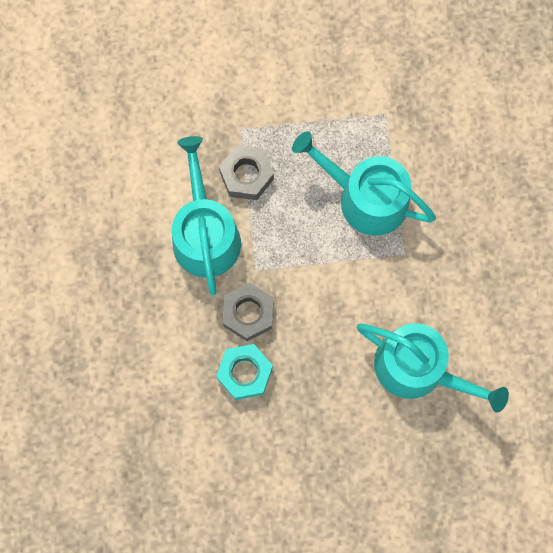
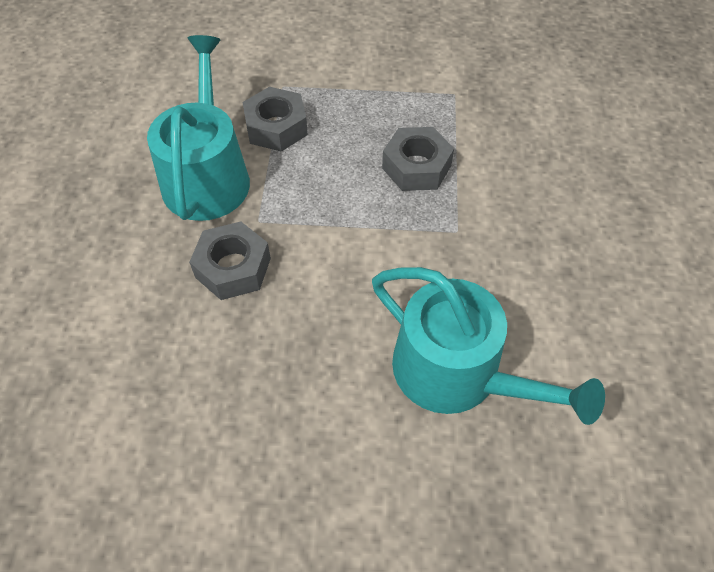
camera: 10 degrees right, 20 degrees down
(244, 373) = (204, 339): turquoise nut -> none
(365, 198) = (416, 167): turquoise watering can -> grey nut

